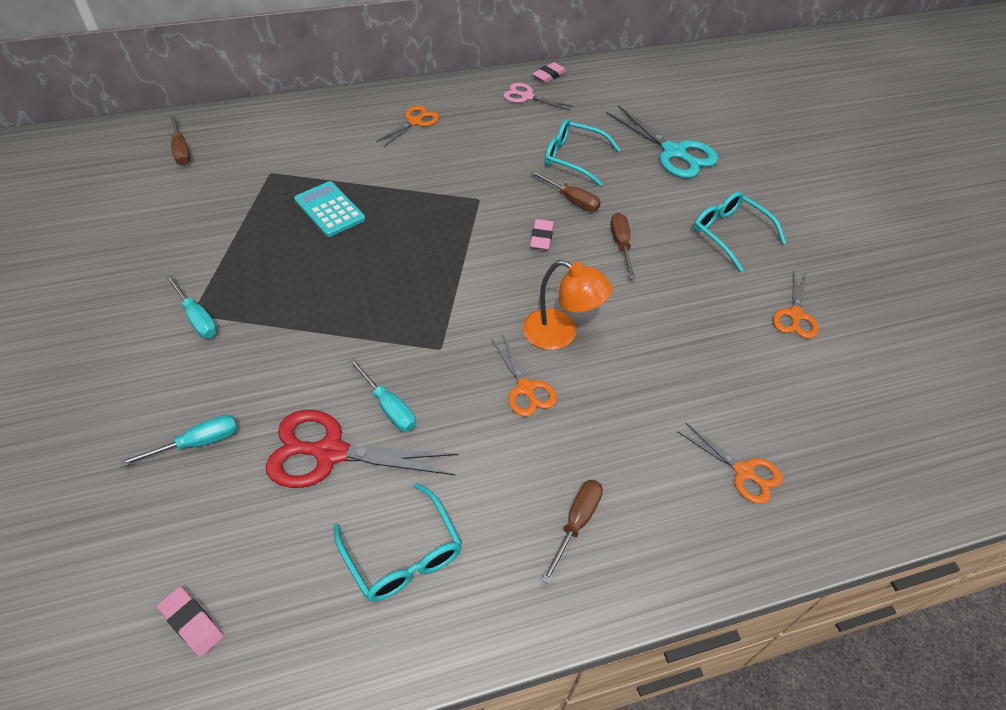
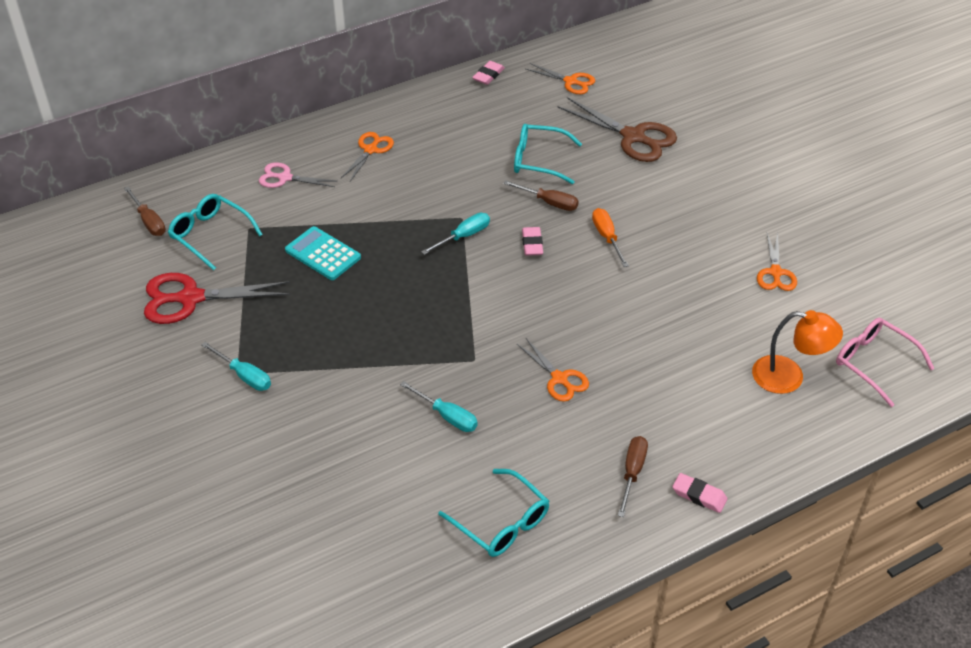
camera: 10 degrees left, 5 degrees down
(192, 623) = (354, 602): pink eraser -> pink eraser (699, 495)
(197, 443) = (295, 476): turquoise screwdriver -> turquoise screwdriver (463, 236)
(330, 452) = (412, 461): red scissors -> red scissors (190, 298)
(527, 97) = (473, 103): pink scissors -> pink scissors (285, 178)
(560, 334) = (575, 328): orange lamp -> orange lamp (789, 377)
(621, 245) = (607, 237): brown screwdriver -> orange screwdriver
(674, 152) = (633, 137): turquoise scissors -> brown scissors
(729, 233) = (703, 208): turquoise glasses -> turquoise glasses (210, 235)
(743, 472) = (757, 409): orange scissors -> orange scissors (570, 81)
(894, 443) = (874, 363): none -> pink glasses

